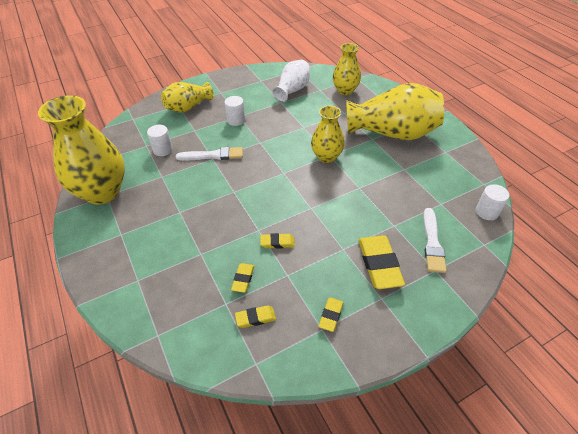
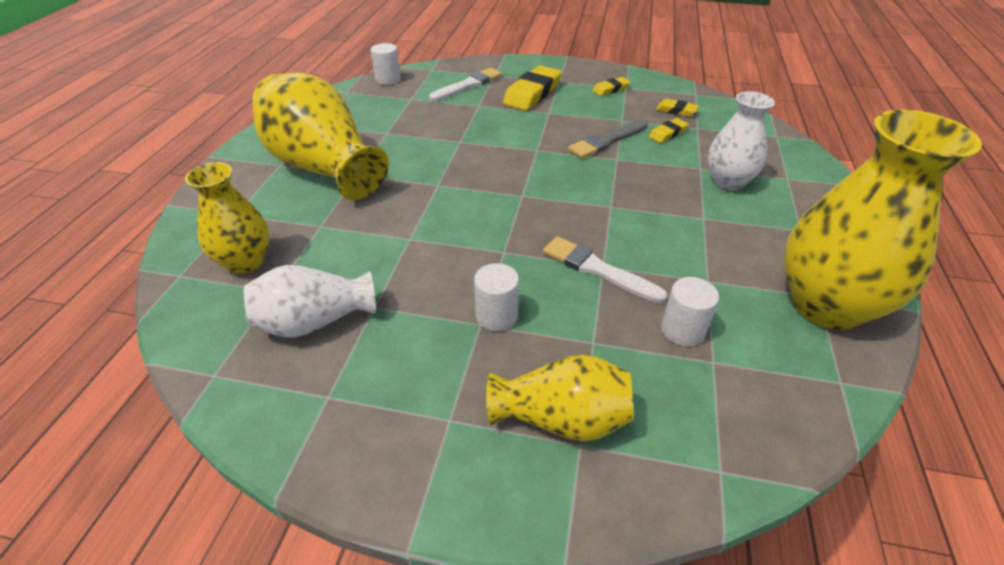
camera: 140 degrees left, 5 degrees down
(177, 250) = (728, 182): none -> white vase
(277, 243) = (607, 141): yellow eraser -> grey brush
(326, 157) = (444, 184): yellow vase -> none

